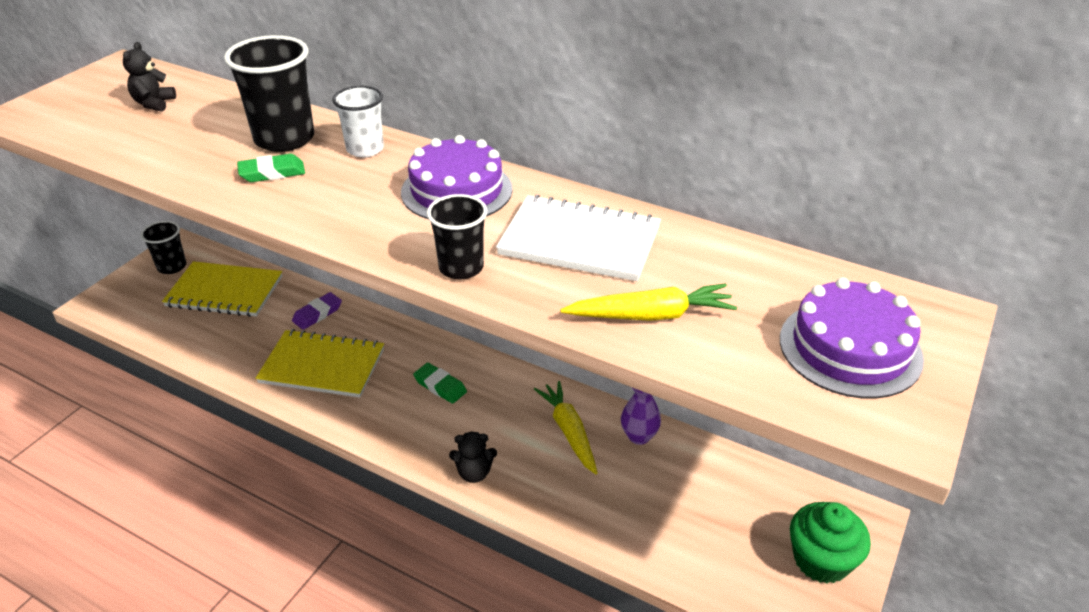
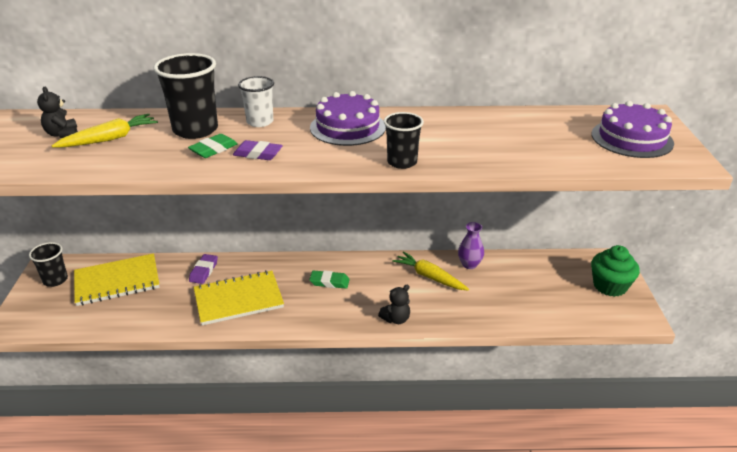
camera: 30 degrees left, 5 degrees down
(310, 195) = (258, 154): none -> purple eraser
(579, 241) = (449, 132): white notebook -> none
(651, 315) = (528, 153): yellow carrot -> yellow carrot (110, 139)

